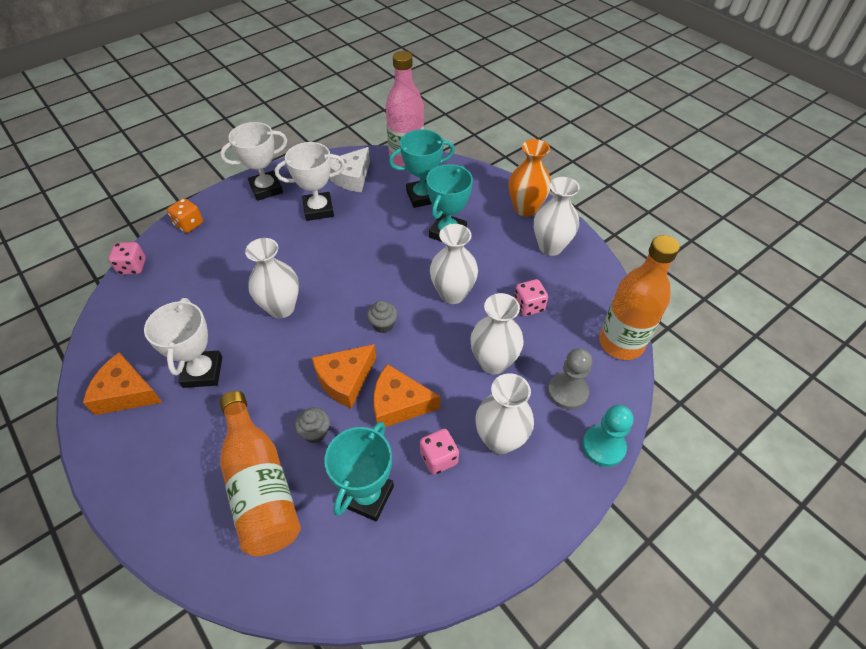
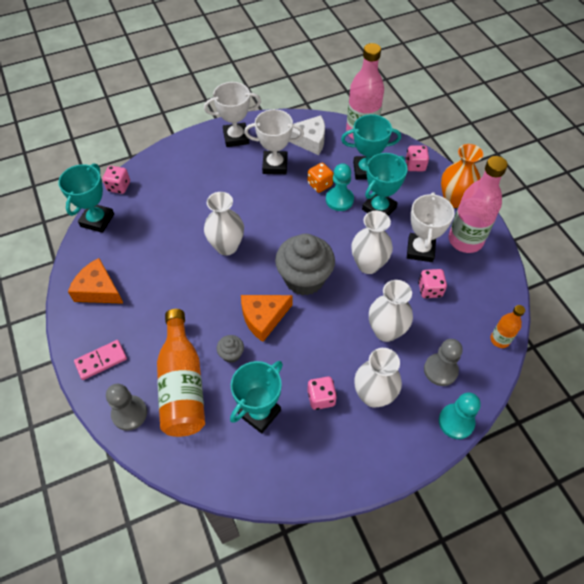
camera: 15 degrees right, 5 degrees up
(111, 310) = (97, 220): none -> turquoise trophy
(144, 481) = (101, 360): none -> pink domino
(189, 224) = (168, 158): orange dice -> orange dice (319, 184)
(196, 541) = (129, 413): none -> grey pawn
(202, 372) = (156, 286): white trophy -> white trophy (420, 250)
(351, 177) = (309, 140): white cheese -> white cheese turned 135 degrees counterclockwise
(383, 325) = (304, 279): grey cupcake -> grey cupcake, size x2.29
(399, 404) = (301, 347): orange cheese -> none
(401, 232) = (339, 200): none -> turquoise pawn
(474, 182) = (415, 165): none -> pink dice
(550, 247) = (465, 240): white vase -> pink bottle
(621, 343) = (500, 340): orange bottle -> orange bottle, size x0.51

